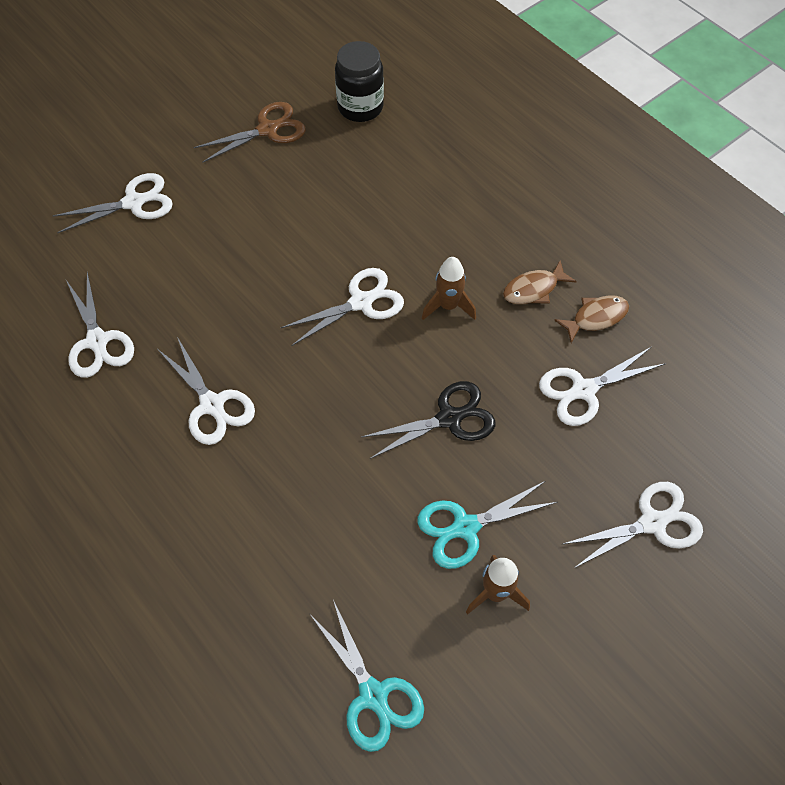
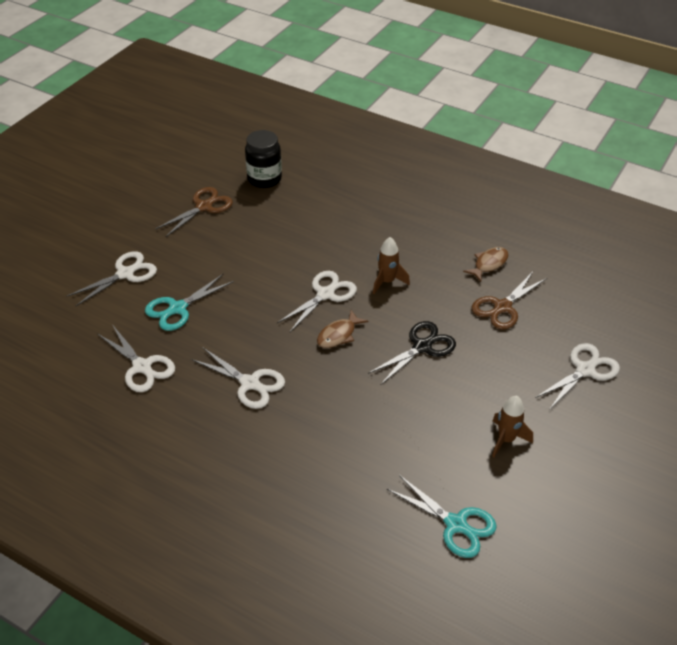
camera: 20 degrees left, 15 degrees down
(465, 527) = (466, 407): turquoise scissors -> turquoise scissors (178, 308)
(534, 289) = (439, 258): brown fish -> brown fish (338, 335)
(583, 390) = (502, 307): white scissors -> brown scissors

